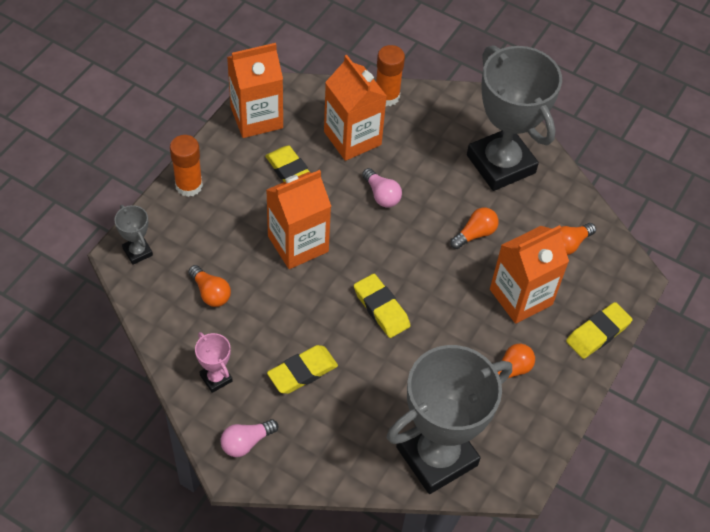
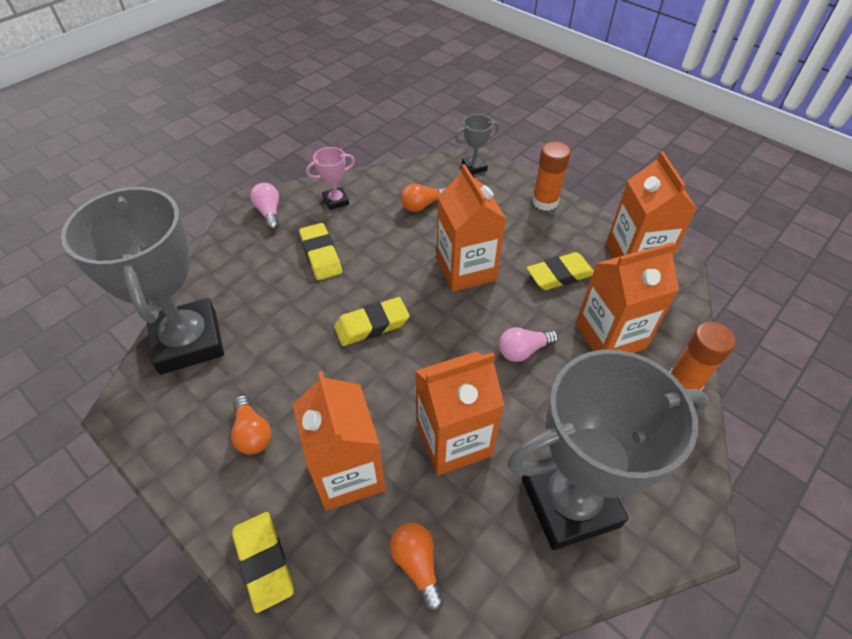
camera: 105 degrees right, 5 degrees down
(475, 234) = (454, 440): orange light bulb -> orange carton

